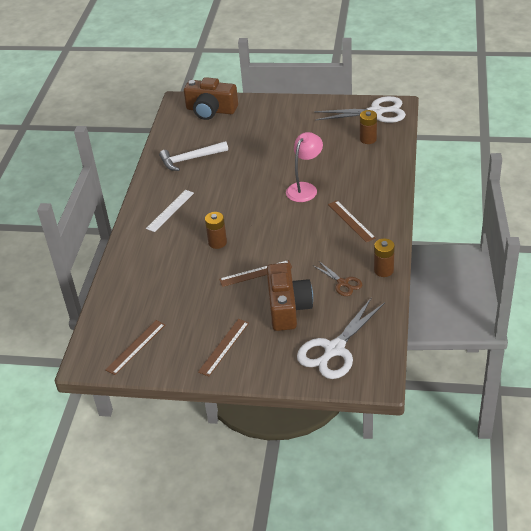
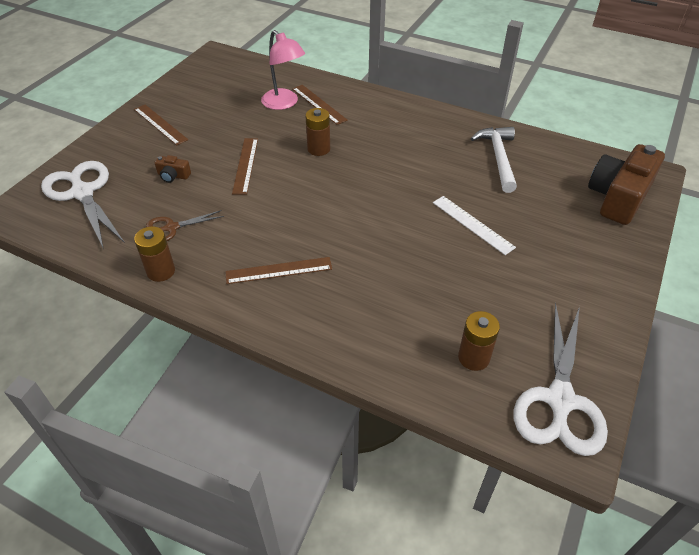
camera: 105 degrees right, 5 degrees up
(135, 347) = (209, 78): brown ruler -> brown ruler (319, 104)
(170, 210) = (399, 127): white ruler -> white ruler (472, 224)
(288, 307) = (173, 176): brown camera -> brown camera, size x0.42
(305, 188) = (379, 244): pink lamp -> pink lamp (284, 103)

